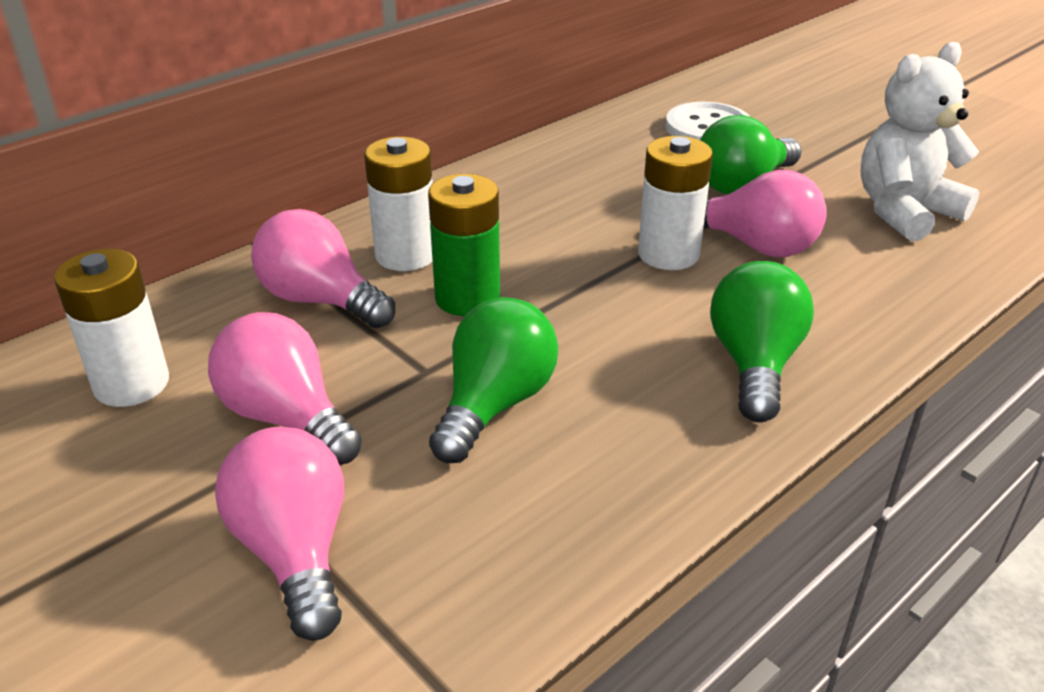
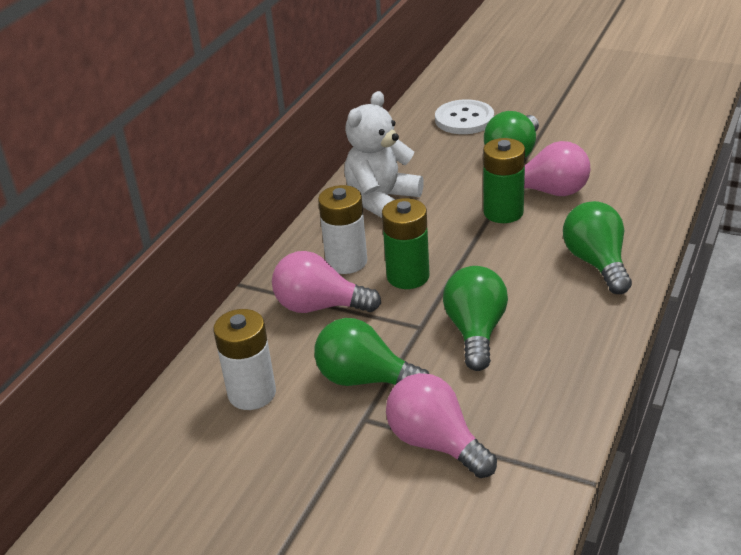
camera: 20 degrees left, 0 degrees up
(287, 418) = (365, 379): pink light bulb -> green light bulb
(668, 254) = (503, 212): white battery -> green battery
(904, 212) = (616, 145): white teddy bear -> white teddy bear (382, 200)

